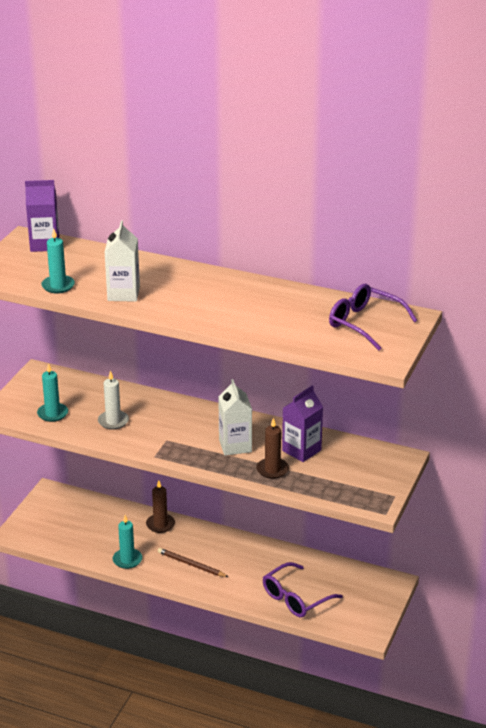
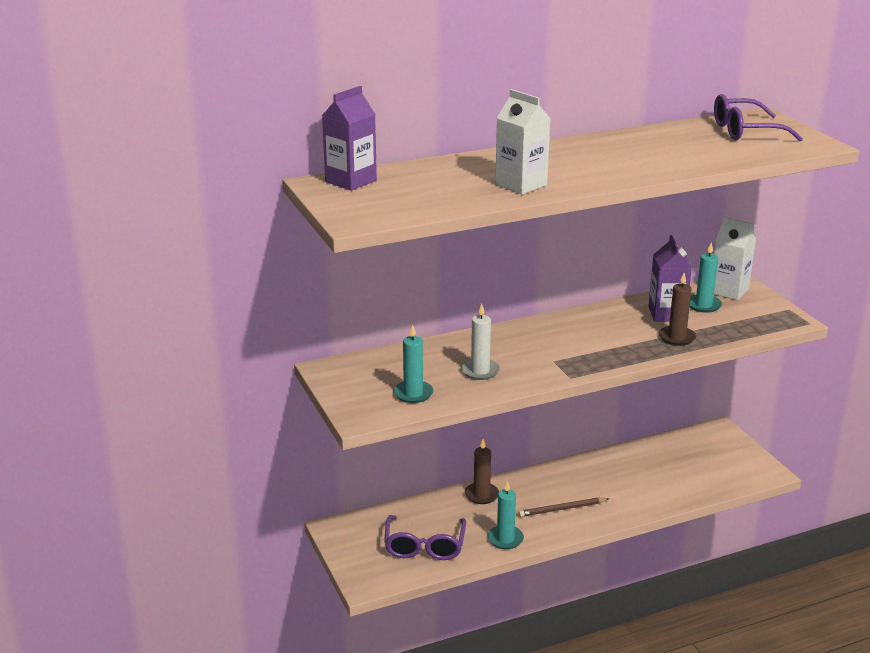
camera: 45 degrees left, 5 degrees down
(58, 286) = (448, 202): turquoise candle -> turquoise candle (703, 305)
(235, 445) = (614, 336): white carton -> white carton (729, 291)
(296, 598) = (680, 482): purple glasses -> purple glasses (424, 545)

